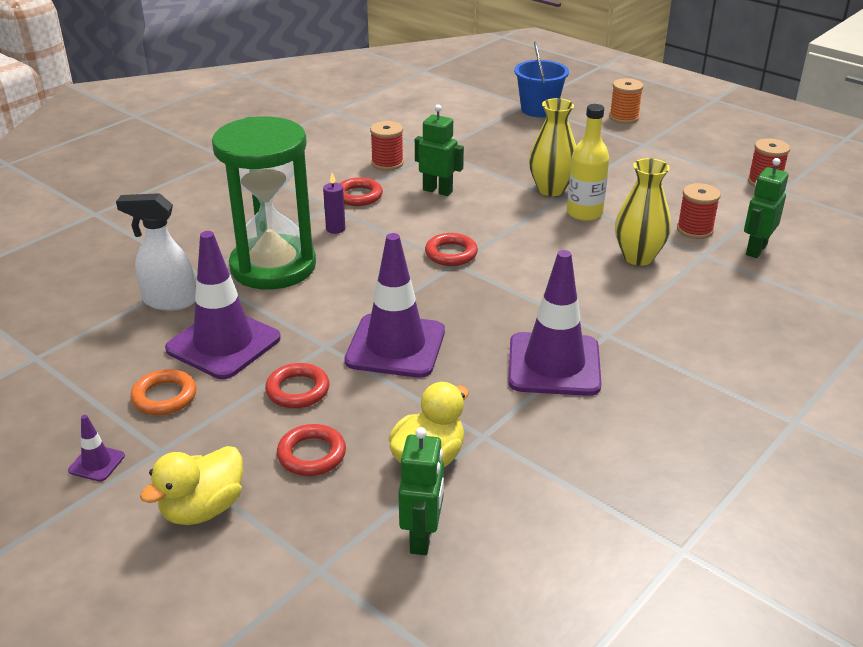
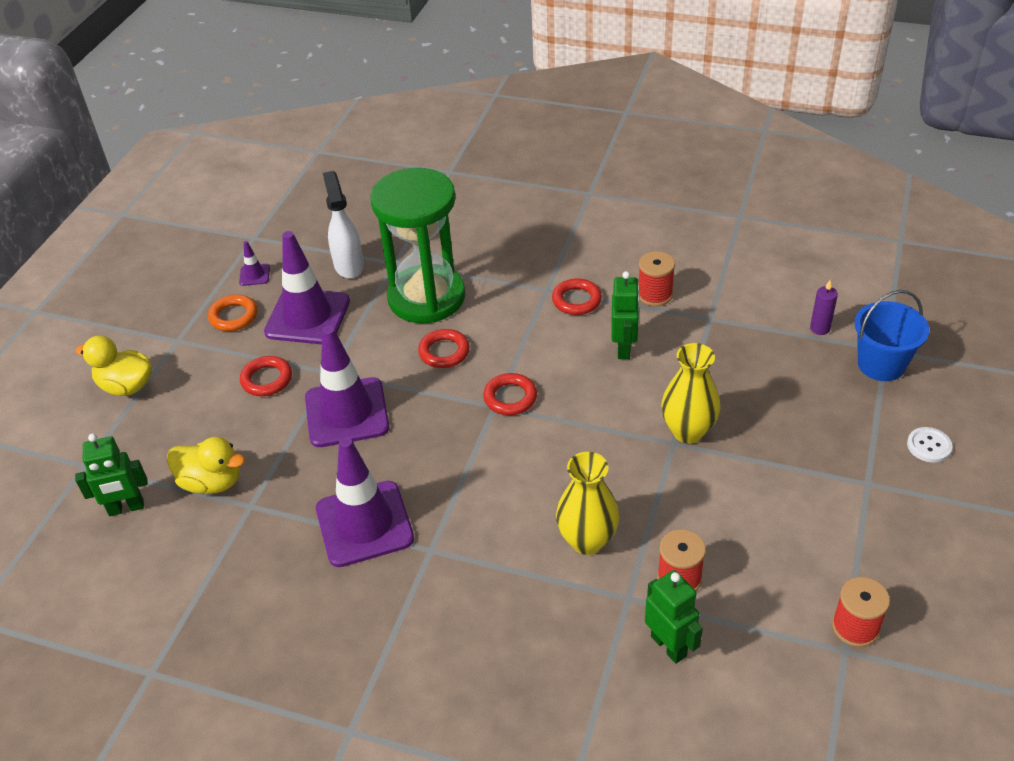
camera: 70 degrees right, 10 degrees up
(96, 463) = (156, 318): purple traffic cone -> purple traffic cone (254, 275)
(311, 455) = (196, 416): red ring -> red ring (444, 352)
(335, 229) = (508, 309): purple candle -> purple candle (820, 328)
(584, 213) = (654, 473): yellow bottle -> none
(624, 117) = (929, 446): orange spool -> white button
(755, 249) = (669, 646): green robot -> green robot turned 45 degrees clockwise

